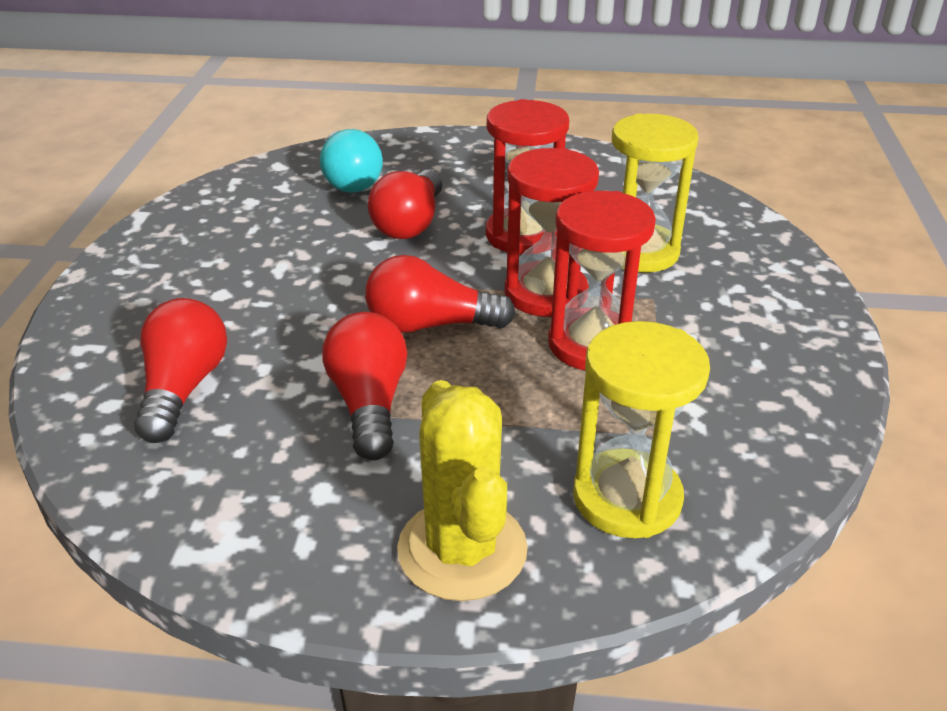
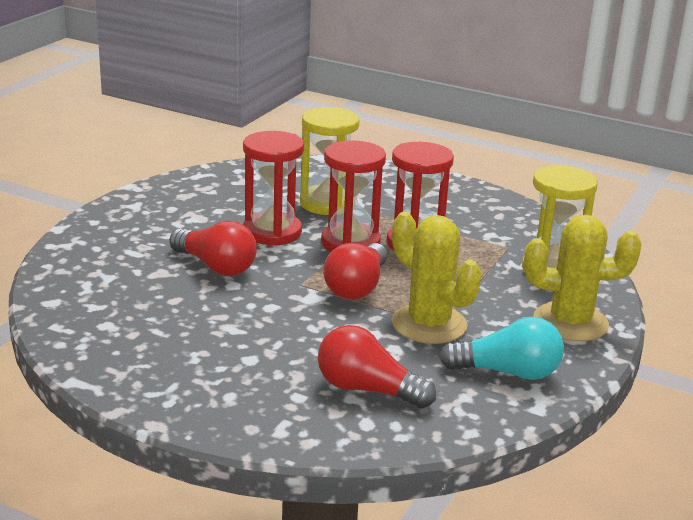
camera: 70 degrees left, 10 degrees down
(350, 179) = (117, 275): turquoise light bulb -> turquoise light bulb (507, 372)
(369, 403) = (429, 324): red light bulb -> yellow cactus

